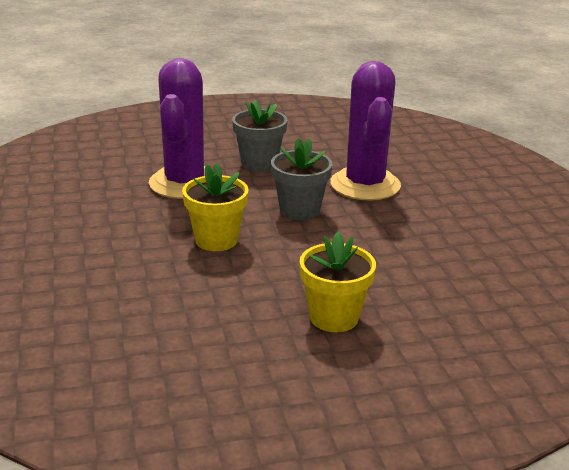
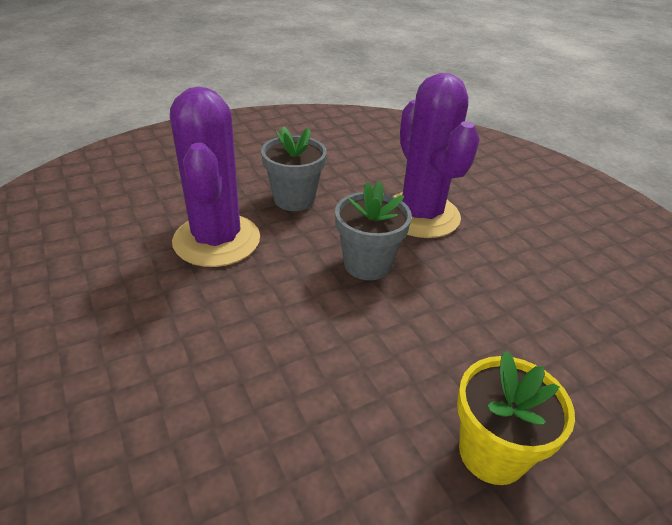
camera: 15 degrees left, 10 degrees up
(216, 240) = (286, 331): yellow flower pot -> none

